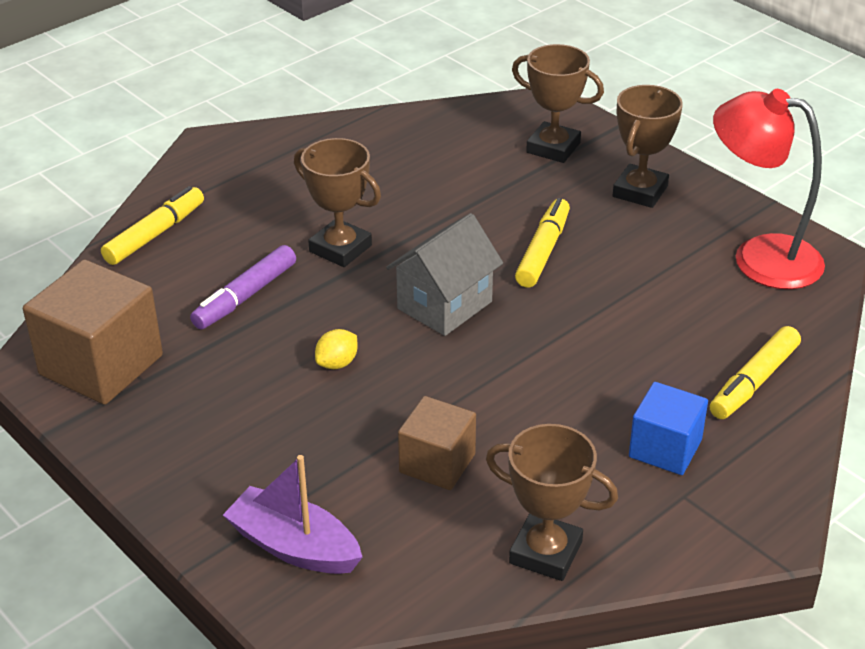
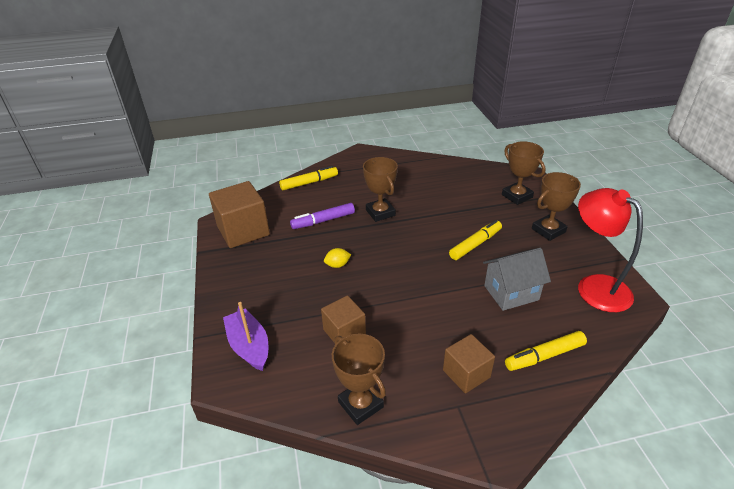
camera: 30 degrees right, 0 degrees up
(444, 305) = (407, 255): grey house -> grey house (511, 293)
(665, 448) = (466, 374): blue cube -> brown cube

